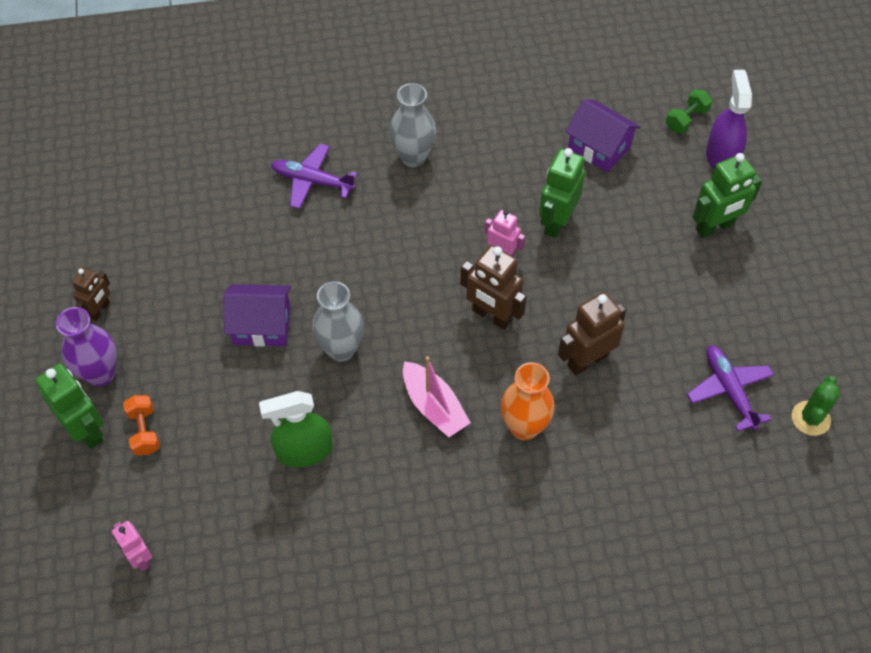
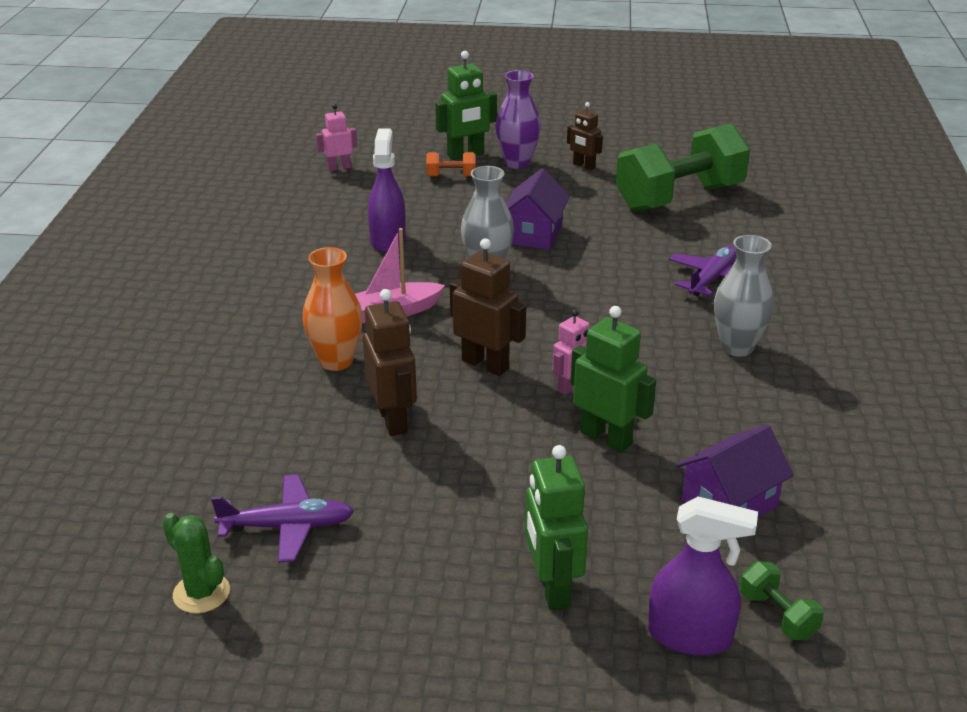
camera: 105 degrees right, 25 degrees down
(161, 219) = (679, 198): none -> green dumbbell
(304, 451) = (388, 240): green spray bottle -> purple spray bottle
(491, 316) = (485, 364): brown robot -> brown robot turned 75 degrees clockwise

